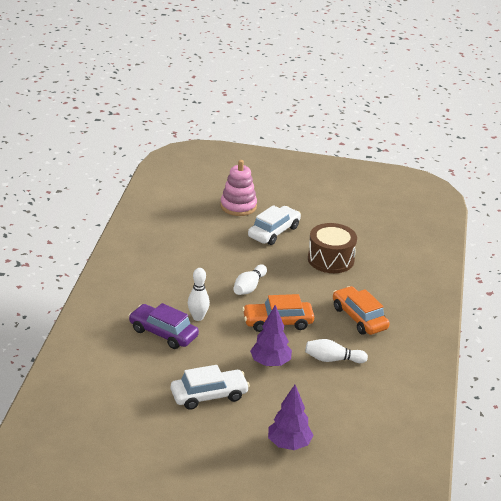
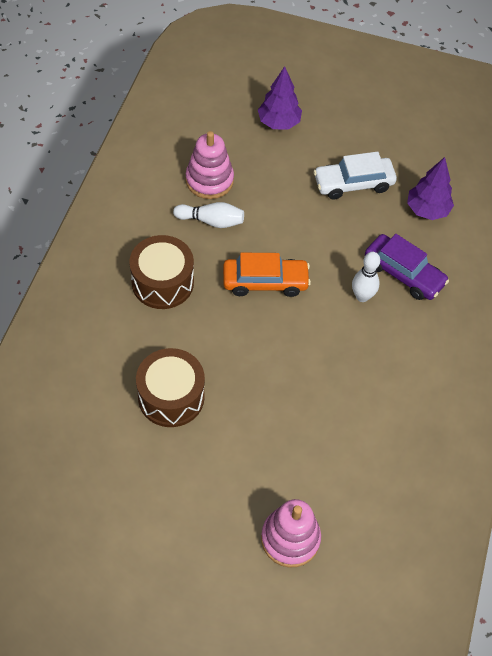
camera: 175 degrees left, 25 degrees up
(249, 287) = (293, 346): white bowling pin -> none
(270, 363) = (283, 221): purple tree -> purple tree (427, 210)
(274, 232) = (242, 466): white car -> none
(343, 390) = (209, 180): none -> pink stacking toy
(359, 318) = (162, 282): orange car -> brown drum

